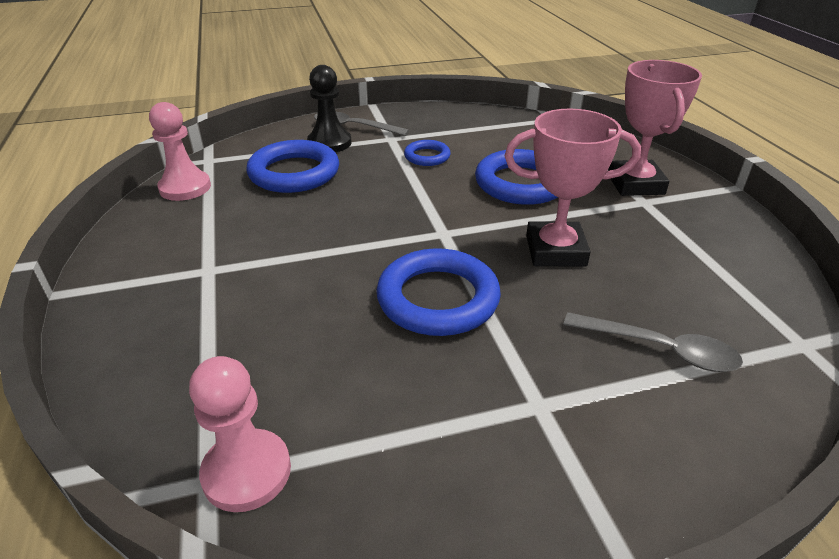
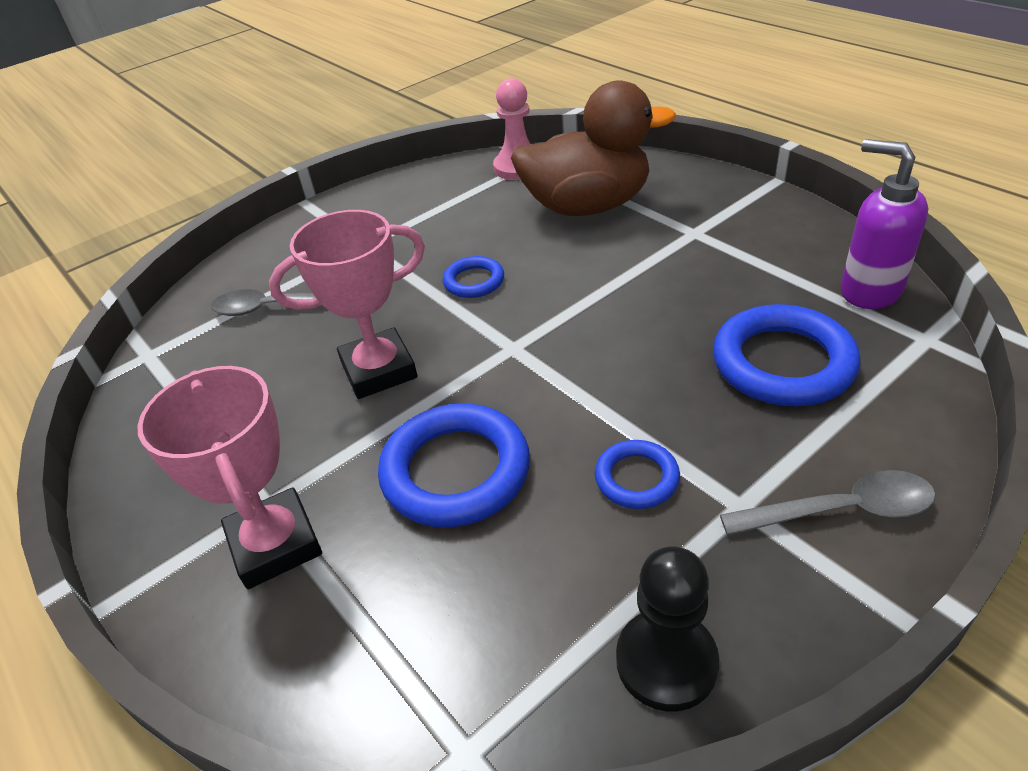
camera: 160 degrees right, 5 degrees up
(185, 188) = (869, 291): pink pawn -> purple soap dispenser
(251, 345) = (587, 206): none -> brown duck
(329, 143) = (822, 446): black pawn -> black pawn (666, 661)
(438, 299) = (474, 281): blue ring -> blue ring, size x0.54

